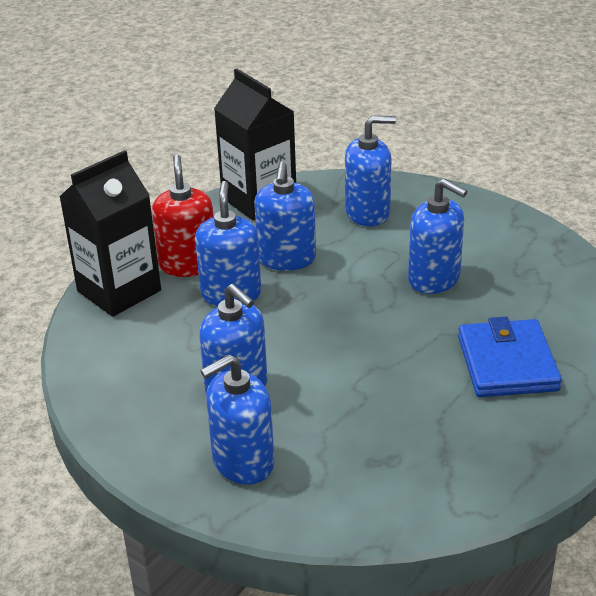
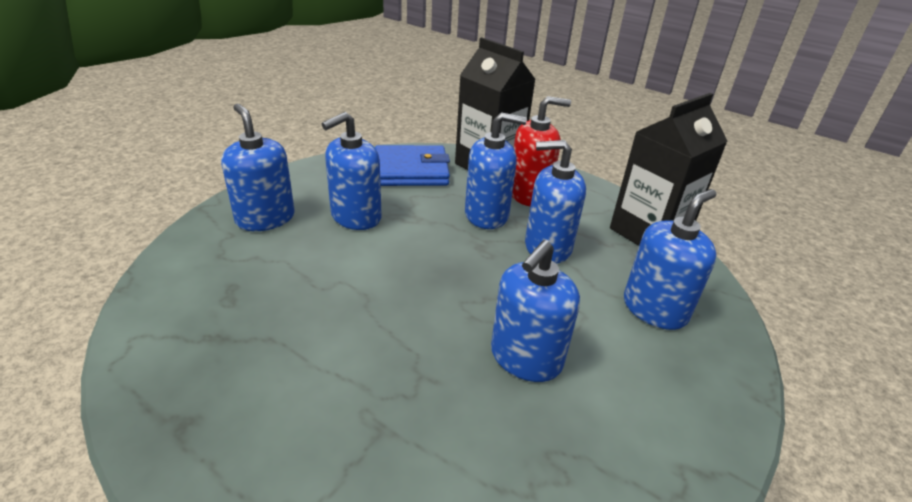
camera: 85 degrees right, 0 degrees up
(367, 213) = (654, 309): blue soap dispenser -> blue soap dispenser turned 120 degrees counterclockwise
(507, 363) = (349, 412): blue wallet -> blue wallet (411, 170)

